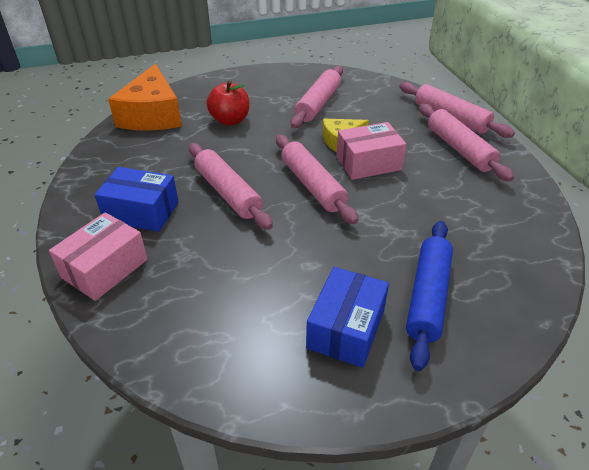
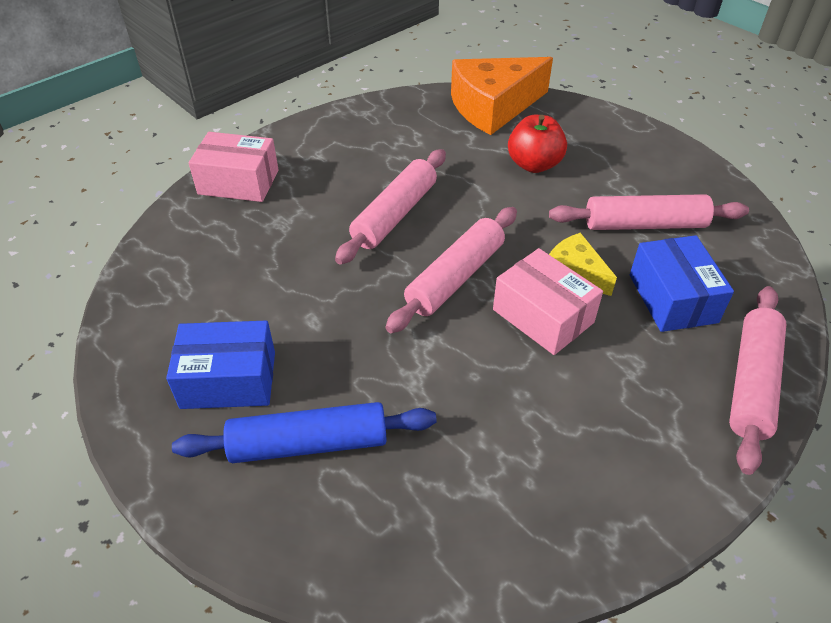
camera: 65 degrees right, 5 degrees up
(141, 212) = (327, 169): blue box -> blue box (672, 298)
(459, 149) = (665, 413): pink rolling pin -> none

